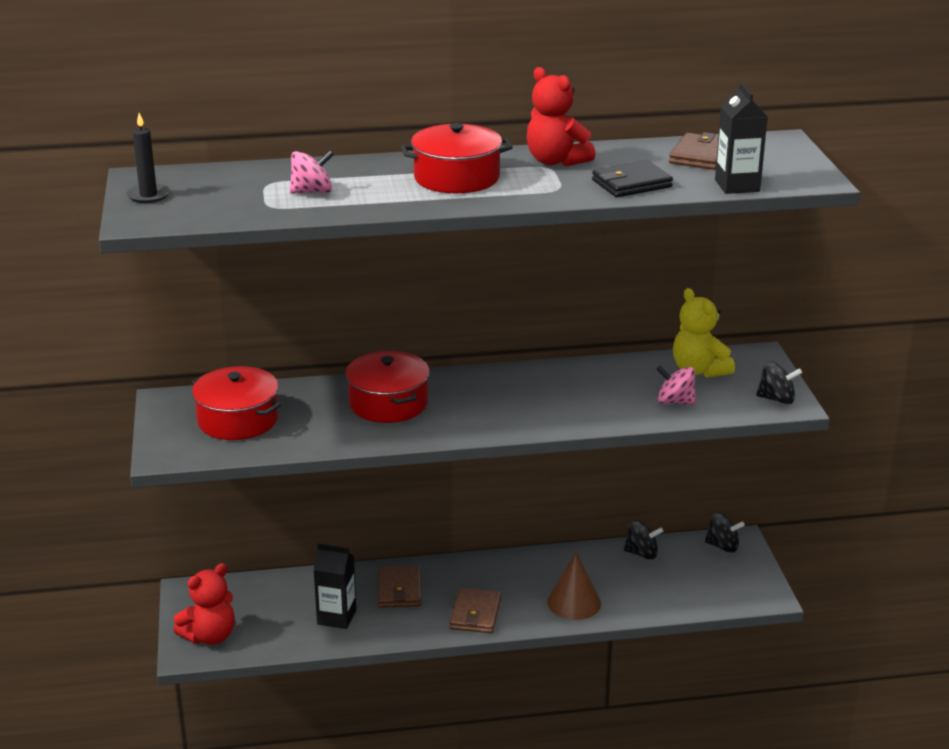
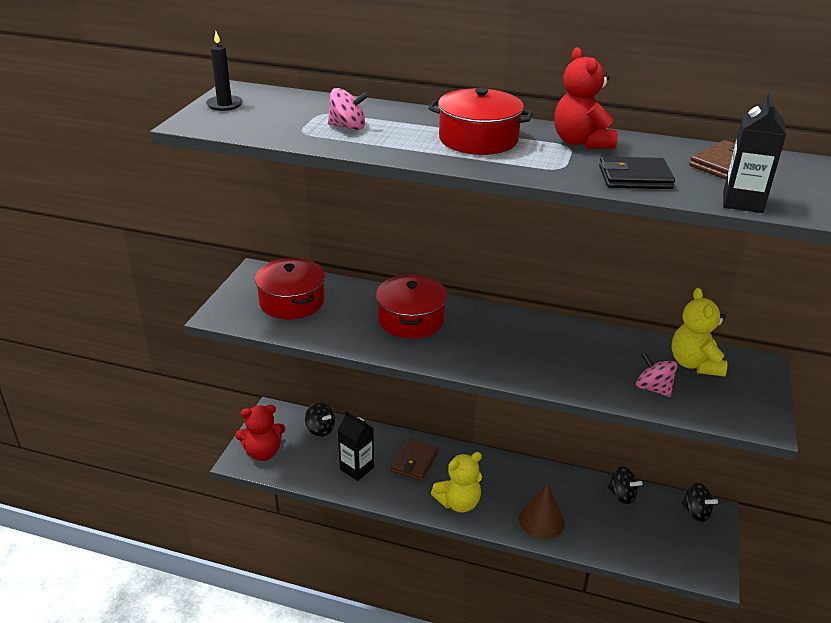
camera: 25 degrees right, 5 degrees up
(475, 614) = (458, 502): brown wallet -> yellow teddy bear
(777, 399) = (754, 415): black spinning top -> black spinning top (320, 429)

